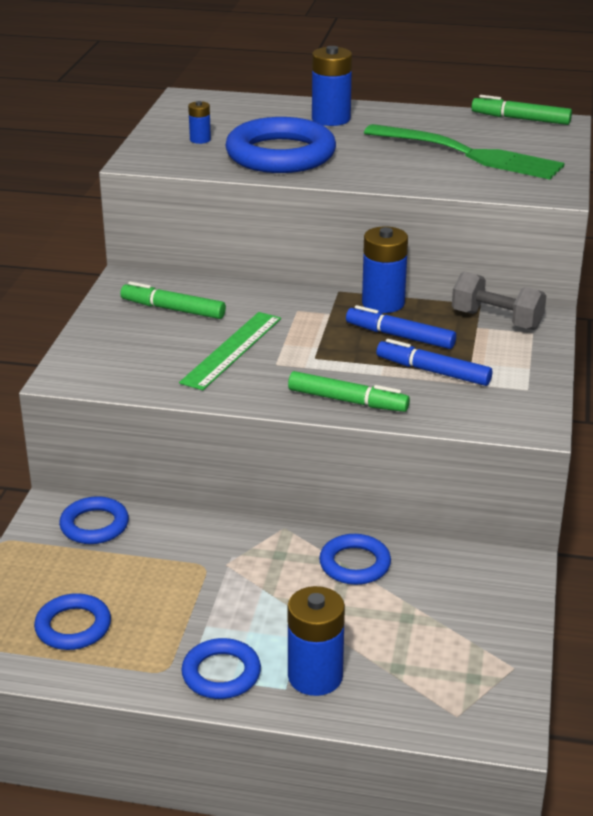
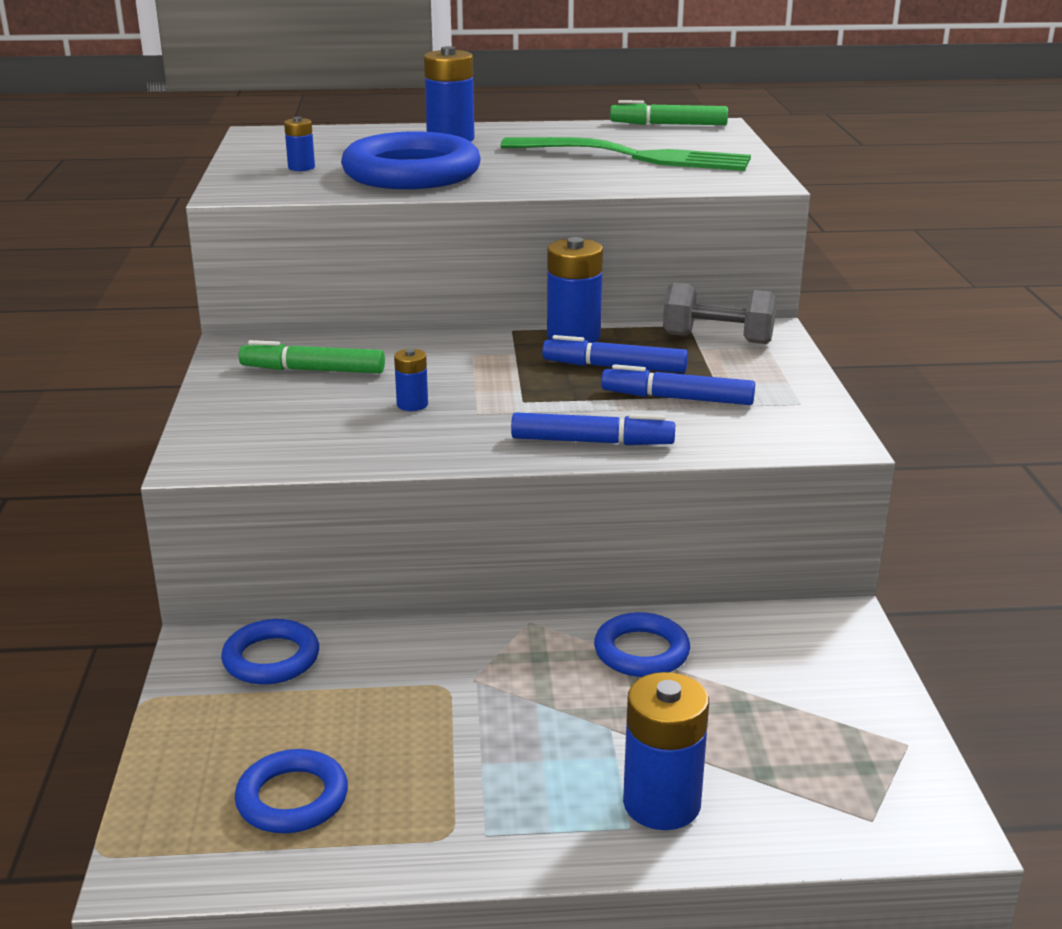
camera: 15 degrees left, 5 degrees down
(221, 673) = (532, 824): blue ring -> none
(231, 350) = (412, 404): green ruler -> blue battery
(347, 401) = (592, 442): green marker -> blue marker

